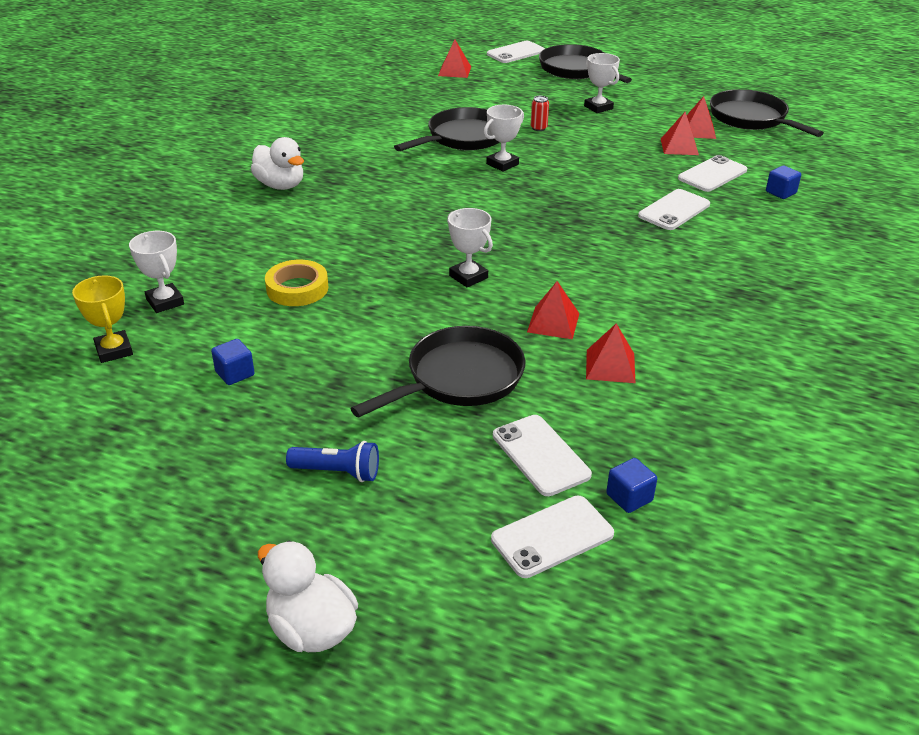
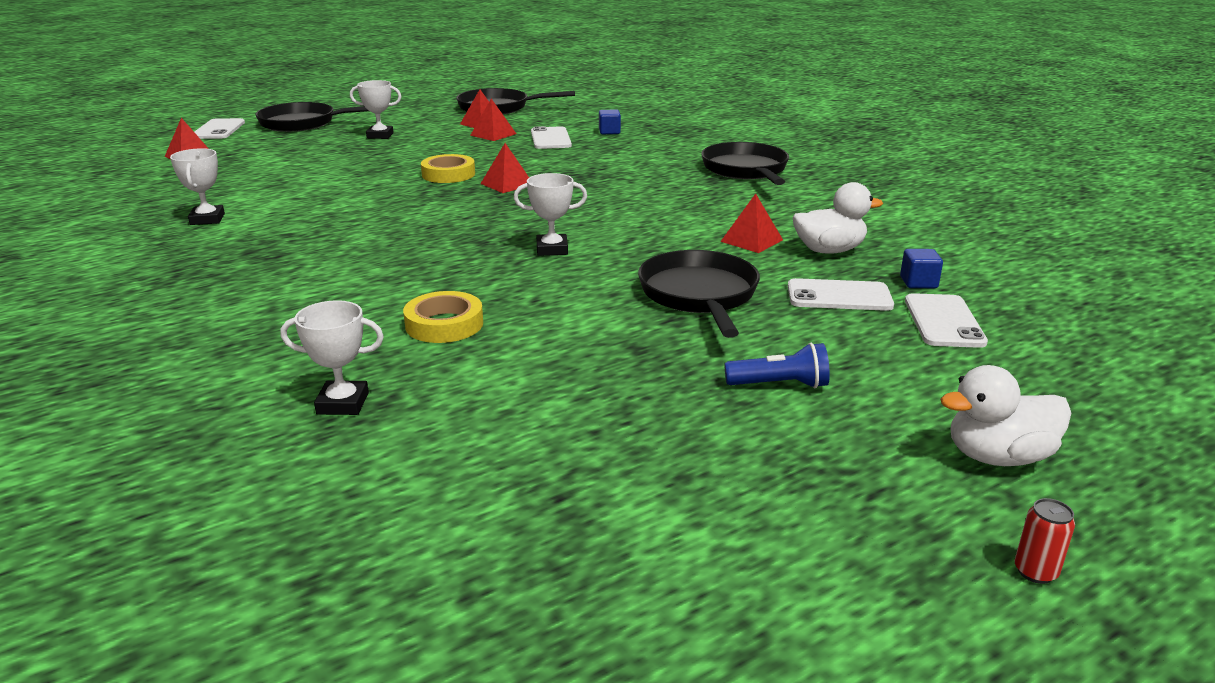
camera: 55 degrees left, 10 degrees down
(114, 350) = (394, 462): yellow trophy -> none
(235, 374) = (551, 396): blue cube -> none
(280, 185) = (224, 280): white duck -> white duck (829, 250)
(337, 472) = (779, 385): blue flashlight -> blue flashlight turned 45 degrees clockwise
(463, 138) = (319, 187): black pan -> black pan (746, 170)
(502, 164) = (396, 187): white trophy -> white trophy (207, 219)
(538, 128) = (366, 160): red can -> red can (1035, 572)
(553, 322) = (667, 240): red pyramid -> red pyramid (507, 184)
(559, 170) = (448, 174): none -> yellow tape
(674, 210) = (577, 162): white phone -> none

